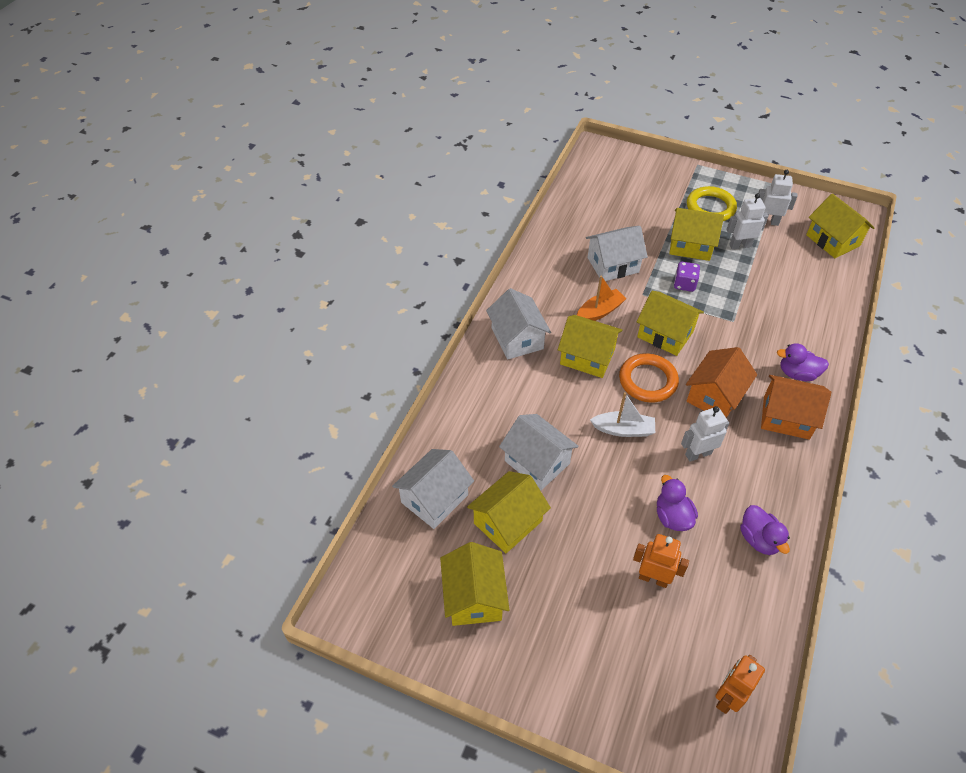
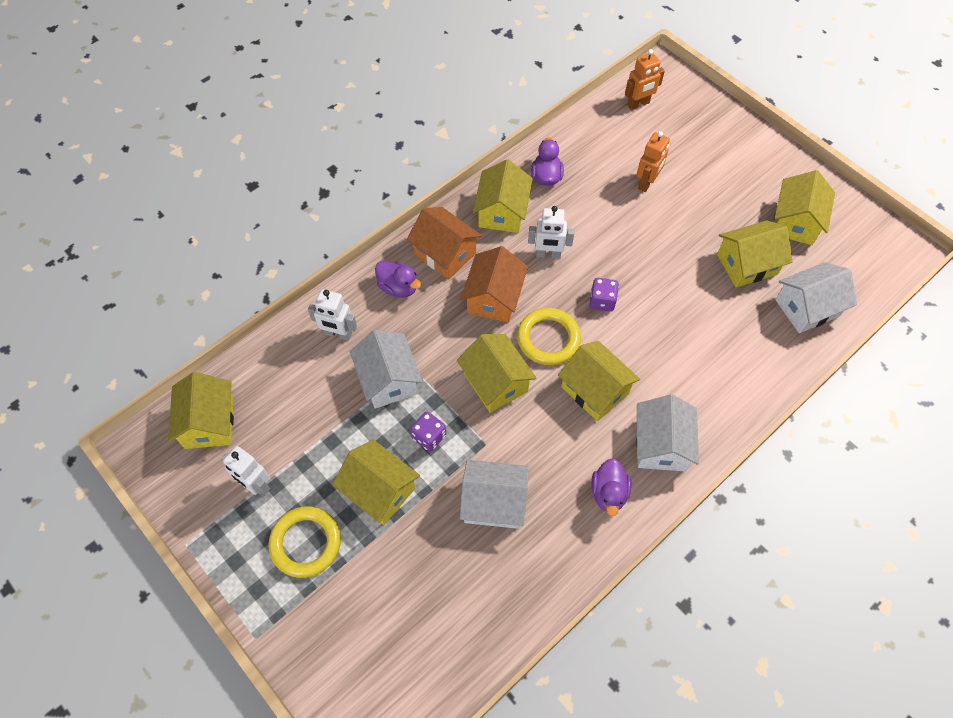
camera: 155 degrees left, 10 degrees up
(537, 462) = (699, 303): white house -> white house (388, 380)
(599, 312) = (549, 441): orange boat -> none
(623, 430) = (602, 301): white boat -> purple dice
(648, 381) = (548, 339): orange ring -> yellow ring
(653, 578) = (646, 183): orange robot -> orange robot turned 105 degrees counterclockwise
(672, 517) = (604, 216): purple duck -> purple duck (608, 493)
(715, 396) = (494, 298): orange house -> orange house turned 45 degrees counterclockwise
(740, 245) = (321, 464): white robot -> white robot (338, 334)
(770, 480) = (502, 212): none -> yellow house

